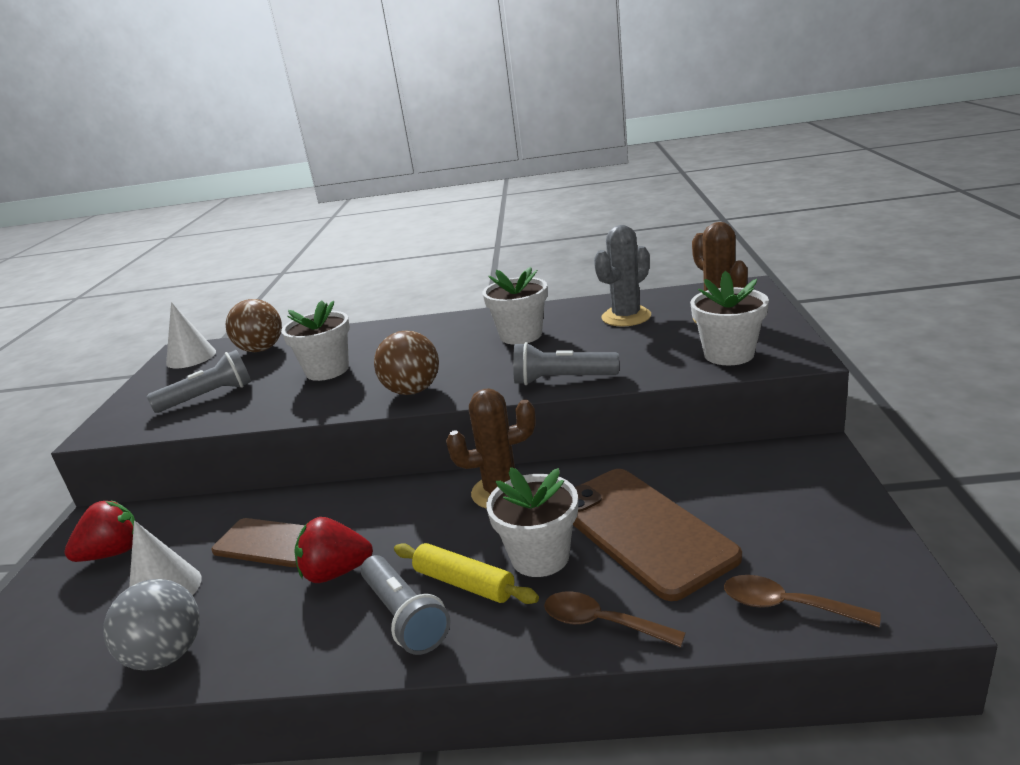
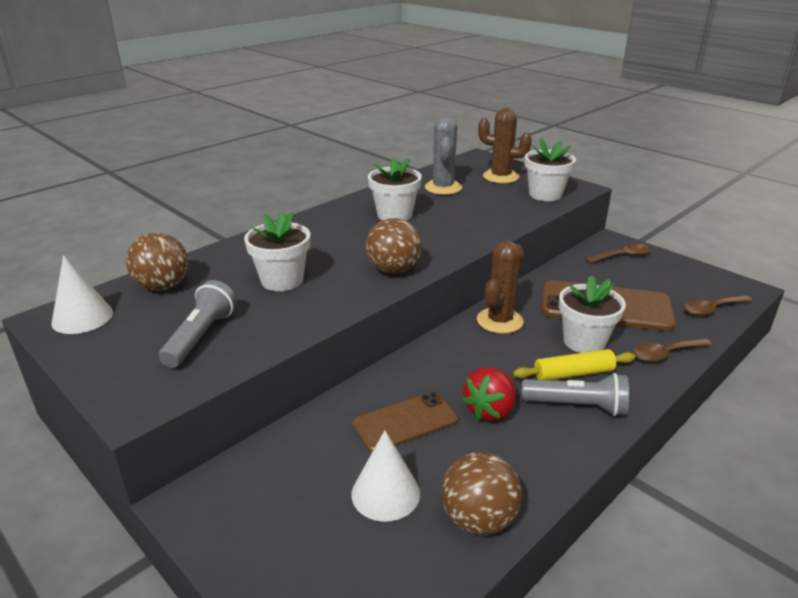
camera: 50 degrees left, 5 degrees up
(113, 553) = (273, 505): red strawberry -> none
(167, 655) = (478, 519): grey ball -> brown ball
(562, 379) = (482, 233): grey flashlight -> none
(792, 478) = (622, 256): none -> brown spoon

